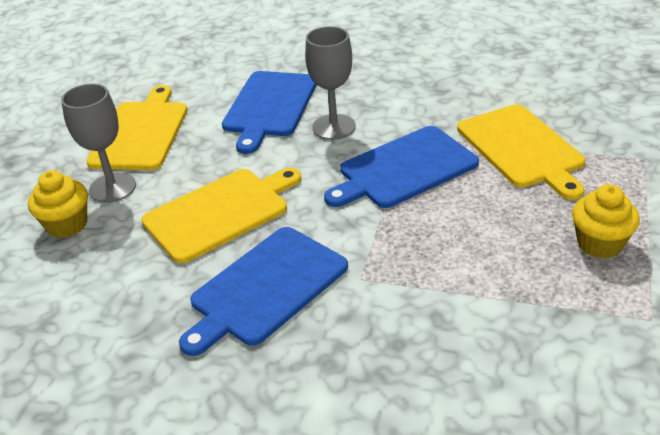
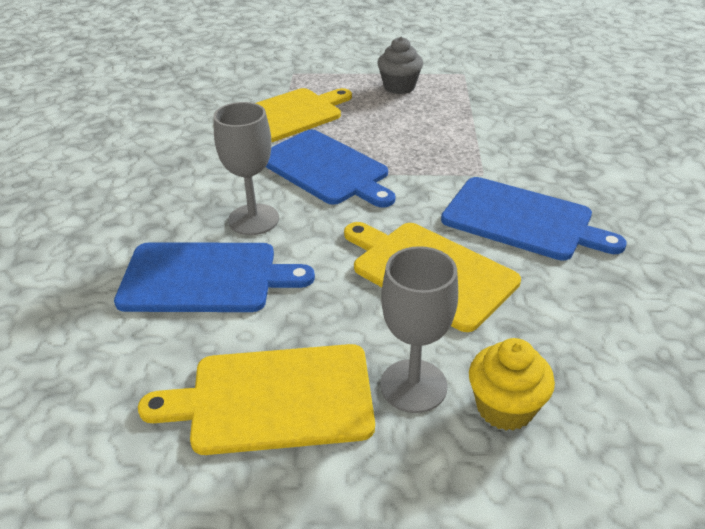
camera: 105 degrees left, 0 degrees up
(599, 243) = (399, 87): yellow cupcake -> grey cupcake

